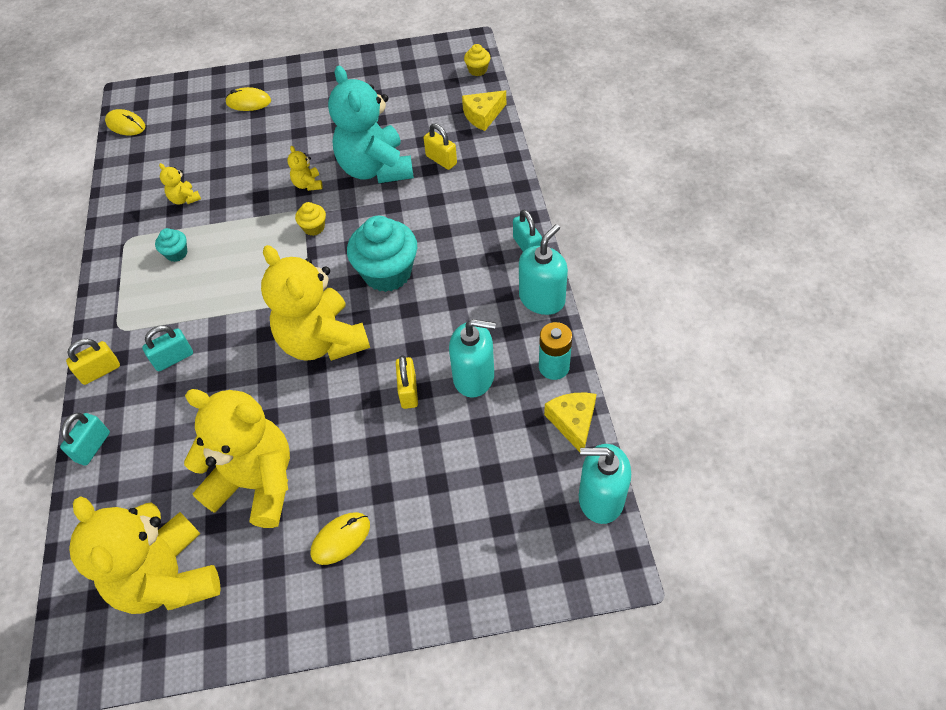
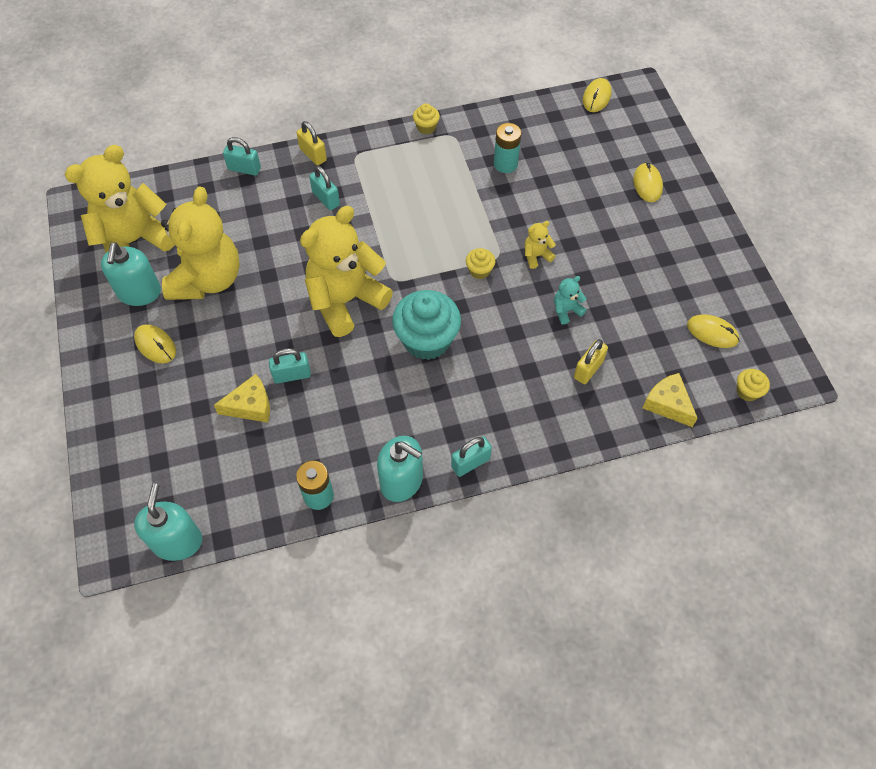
camera: 80 degrees right, 5 degrees up
(105, 262) = (426, 127): none -> yellow cupcake
(176, 253) = (439, 174): turquoise cupcake -> none
(185, 199) = (505, 164): yellow teddy bear -> turquoise battery
(375, 169) = (566, 310): turquoise teddy bear -> turquoise teddy bear, size x0.40
(408, 391) = (292, 375): yellow padlock -> turquoise padlock
(418, 82) = (712, 332): none -> yellow mouse
(474, 377) = (307, 426): turquoise soap dispenser -> turquoise soap dispenser (139, 292)
(573, 422) = (256, 515): yellow cheese -> yellow cheese (250, 405)

